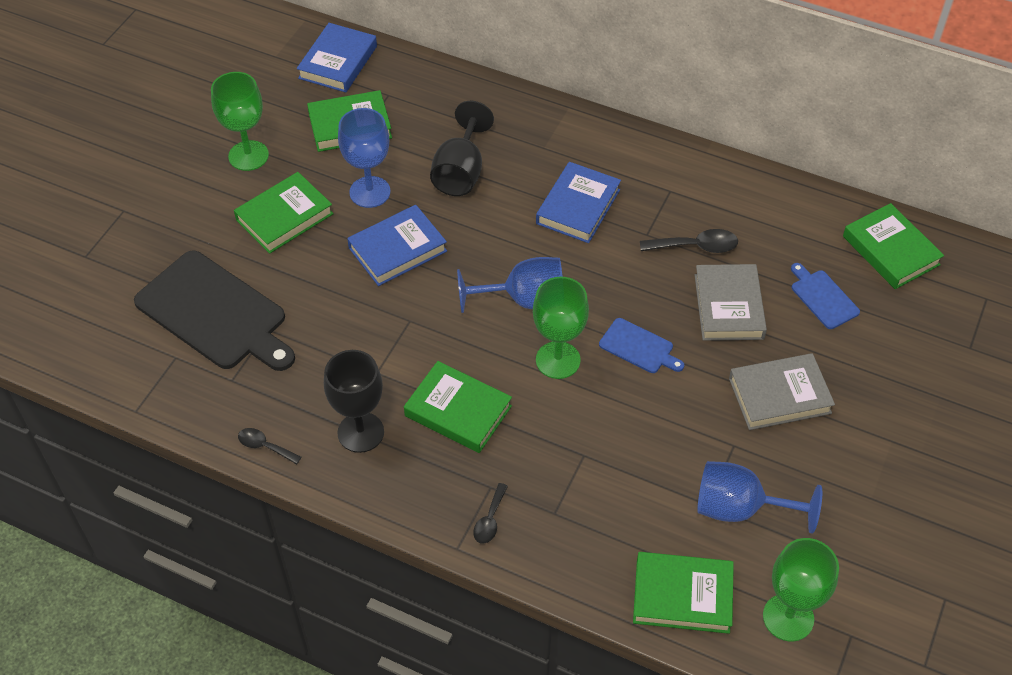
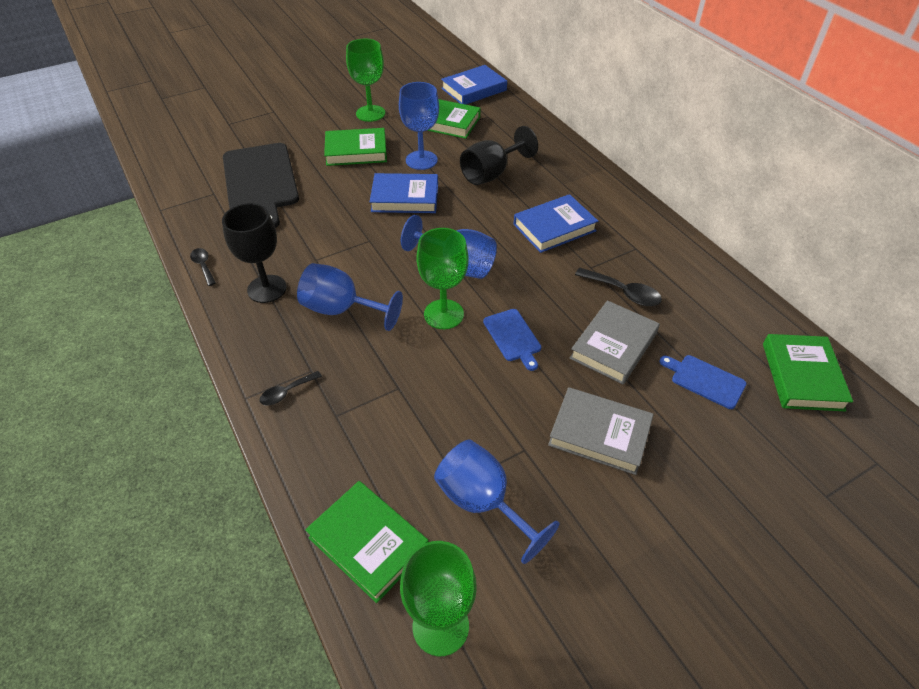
camera: 35 degrees right, 5 degrees down
(458, 411) = (341, 310): green book -> blue goblet
(823, 297) = (705, 380): blue cutting board -> blue cutting board turned 60 degrees counterclockwise

